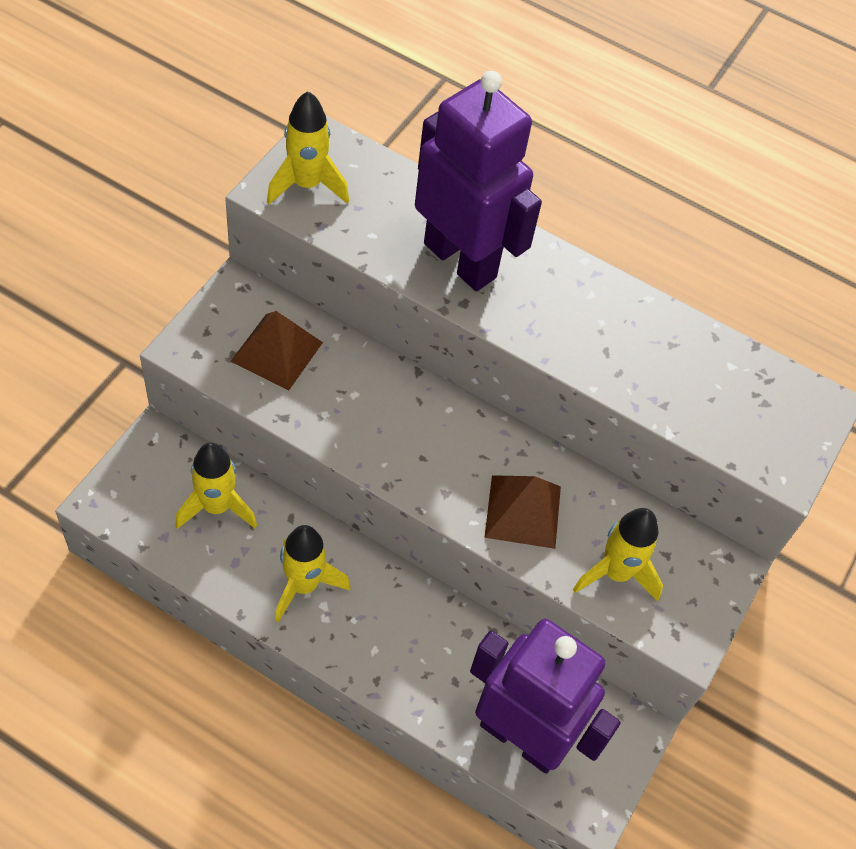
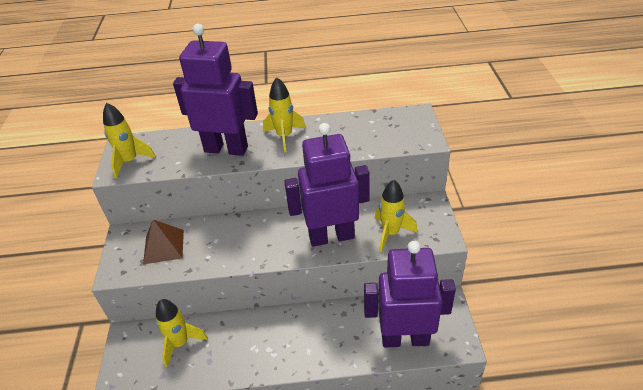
camera: 25 degrees left, 15 degrees down
(303, 585) = (251, 347): yellow rocket -> yellow rocket (284, 136)
(523, 511) = (331, 236): brown pyramid -> purple robot

